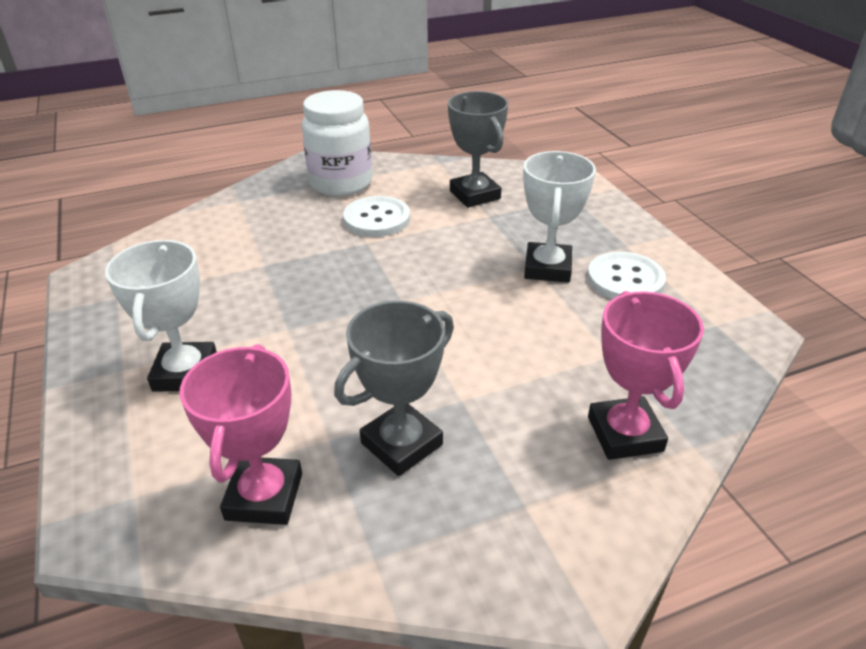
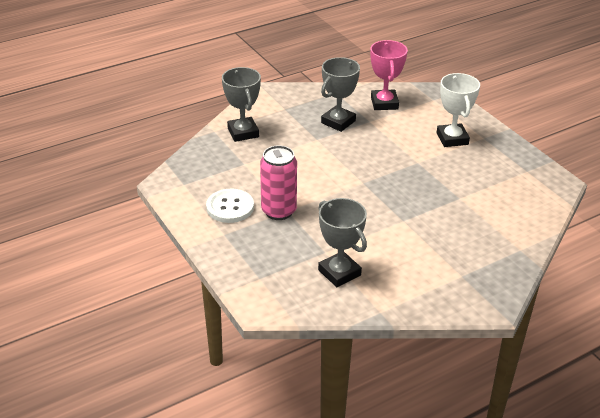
camera: 170 degrees right, 0 degrees up
(341, 183) = (453, 275): white jar -> none
(377, 219) = (406, 241): white button -> none
(547, 268) = (279, 211): white trophy -> pink can
(625, 434) = (243, 132): pink trophy -> grey trophy

